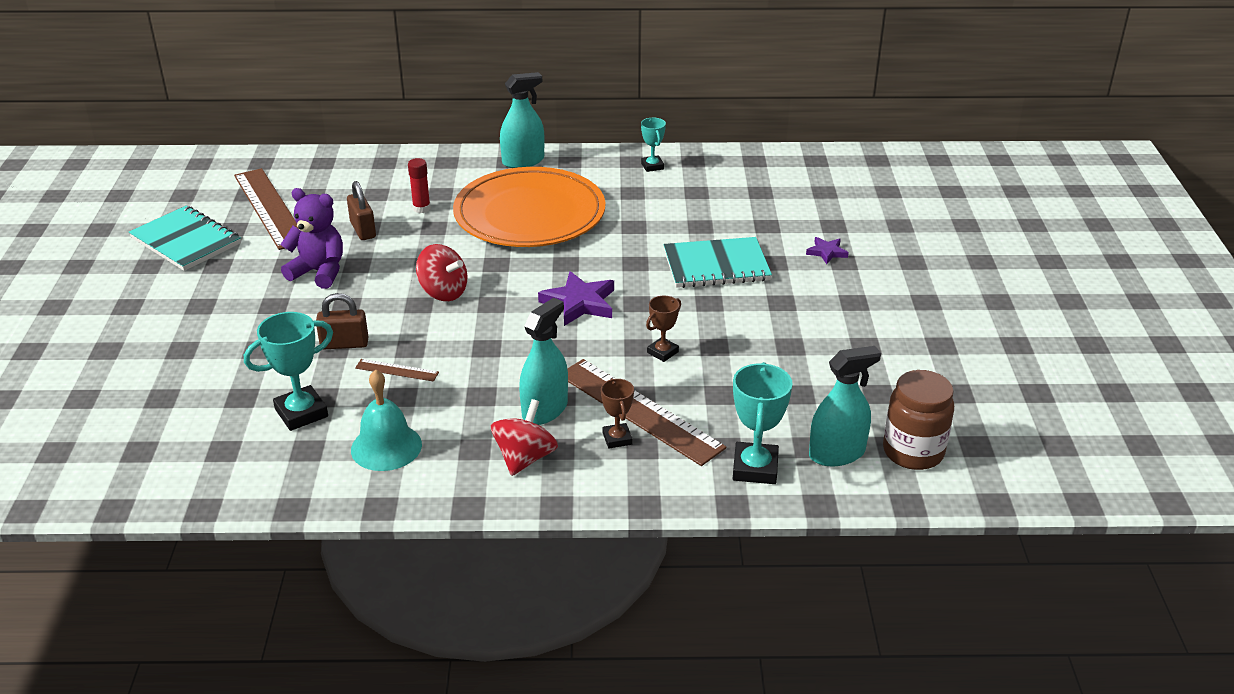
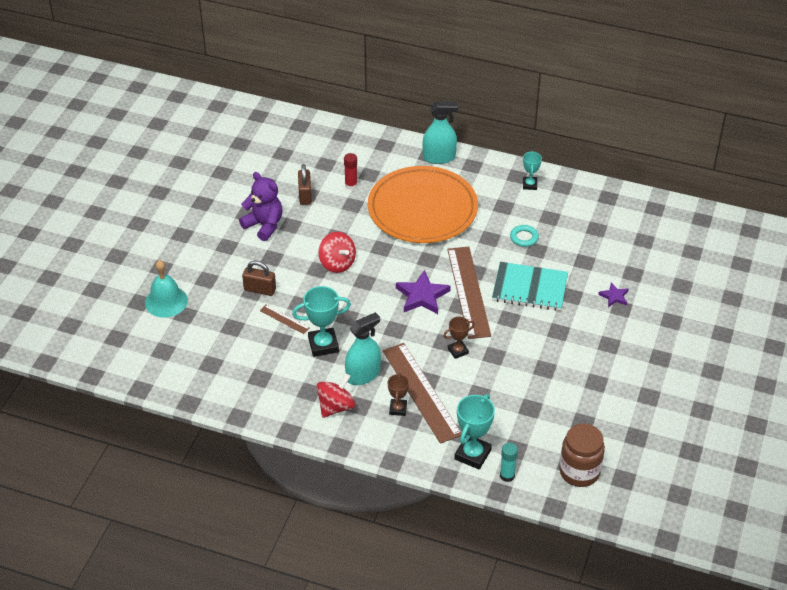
camera: 20 degrees right, 10 degrees up
(186, 241) = (188, 176): turquoise notebook -> none
(269, 208) = (250, 160): brown ruler -> brown ruler (468, 292)
(301, 413) = (216, 336): turquoise trophy -> turquoise trophy (323, 345)
(386, 447) = (257, 375): turquoise bell -> turquoise bell (166, 301)
(677, 217) = (524, 237): none -> turquoise ring
(818, 482) = (507, 475): none -> turquoise glue stick
(836, 453) = (529, 459): turquoise spray bottle -> none

